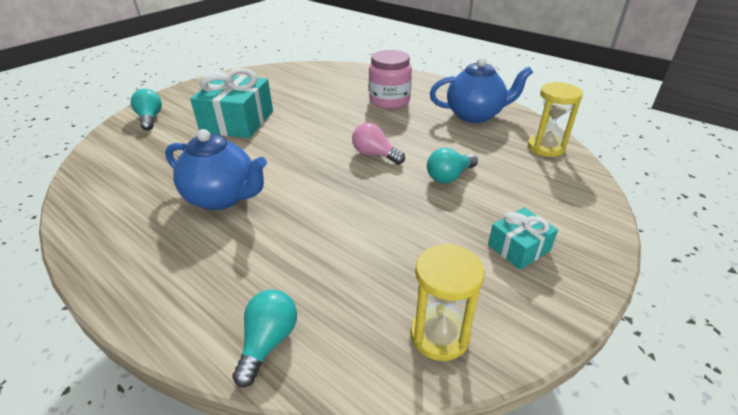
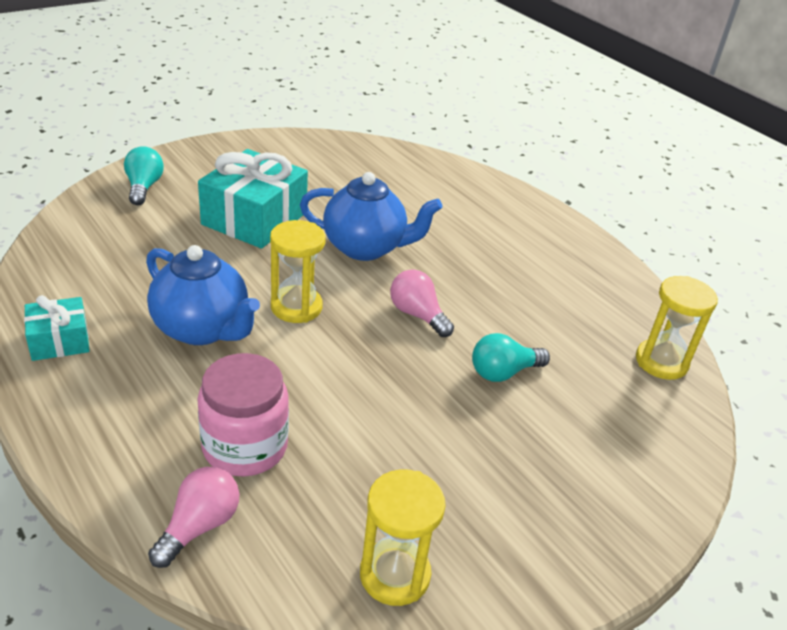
camera: 10 degrees right, 0 degrees up
(268, 342) = (199, 526): turquoise light bulb -> pink light bulb
(288, 168) = (296, 307): none -> yellow hourglass
(389, 101) = (473, 232): pink jar -> pink jar (245, 446)
(475, 115) = (585, 286): blue teapot -> blue teapot (365, 248)
(519, 248) = (546, 495): turquoise gift -> turquoise gift (59, 341)

